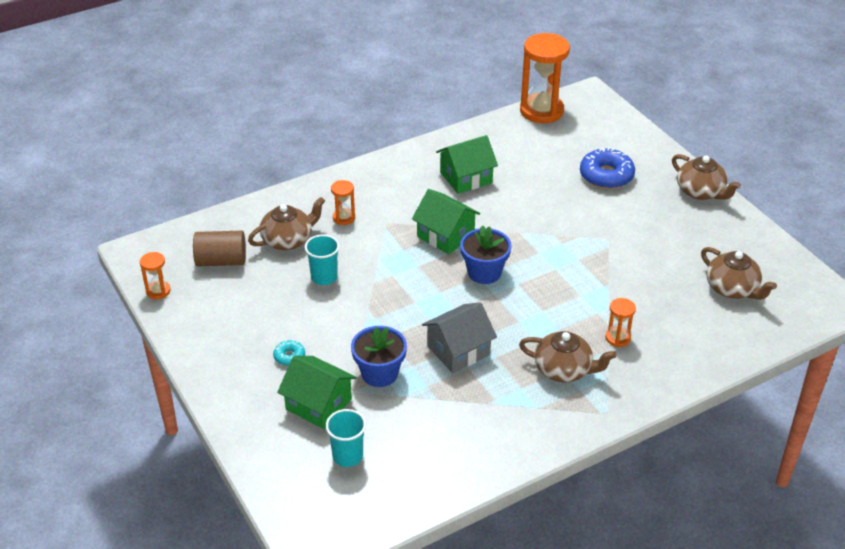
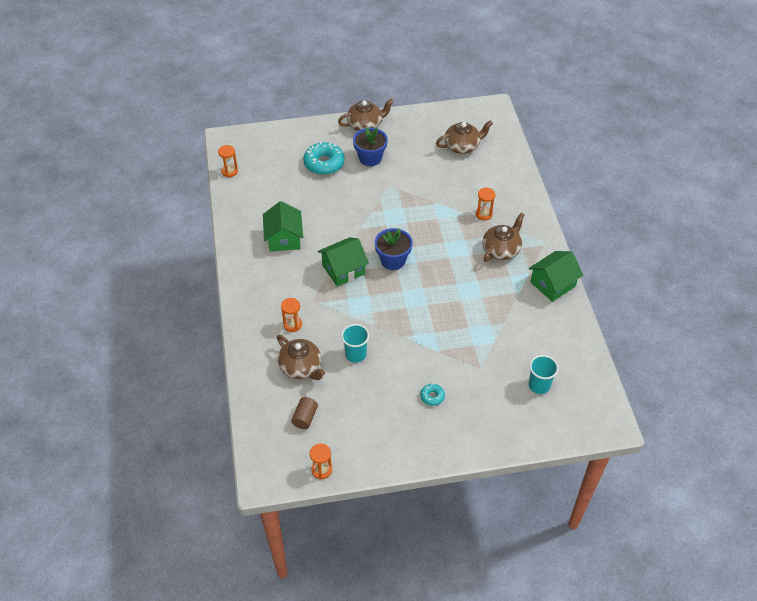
camera: 70 degrees left, 10 degrees up
(221, 261) = (305, 417): brown cylinder -> brown cylinder, size x0.65
(288, 240) = (301, 367): brown teapot -> brown teapot turned 150 degrees clockwise
(318, 404) = (486, 390): green house -> green house (552, 284)
(379, 373) = (469, 347): blue flower pot -> blue flower pot (370, 158)
(458, 350) = (463, 297): grey house -> none
(541, 111) = (230, 171): orange hourglass -> orange hourglass, size x0.46
(606, 176) = (324, 163): blue donut -> turquoise donut

